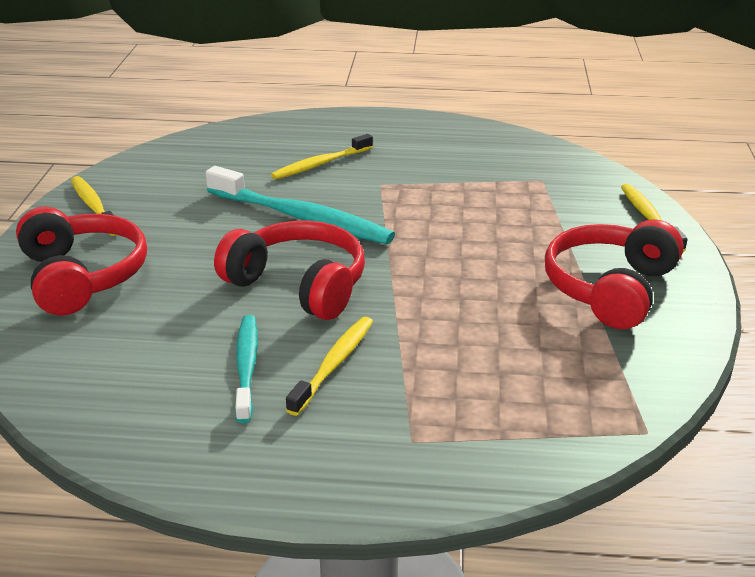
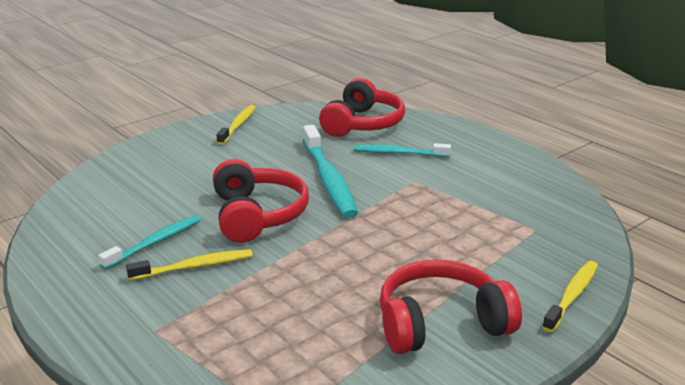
camera: 45 degrees right, 5 degrees down
(82, 276) = (170, 158): red headphones -> red headphones (363, 124)
(320, 164) = (399, 153): yellow toothbrush -> turquoise toothbrush

